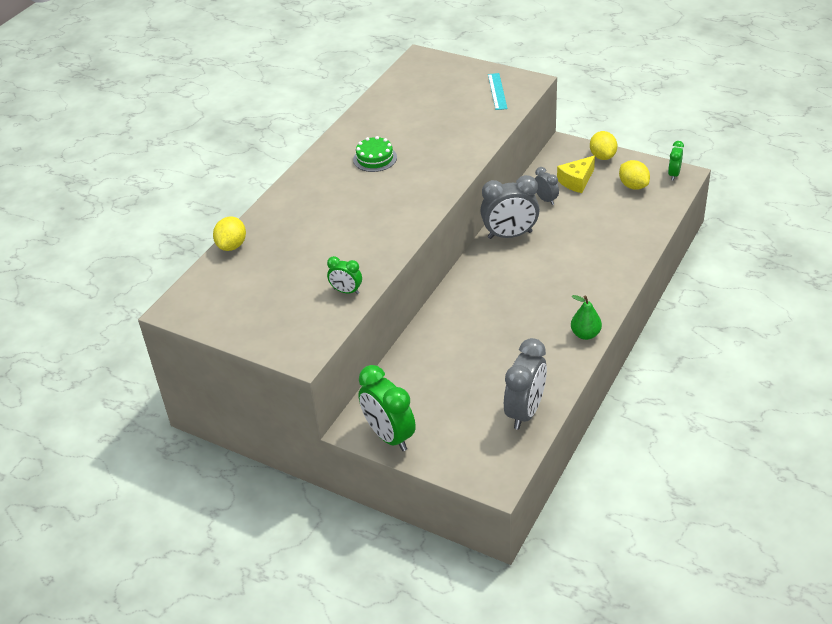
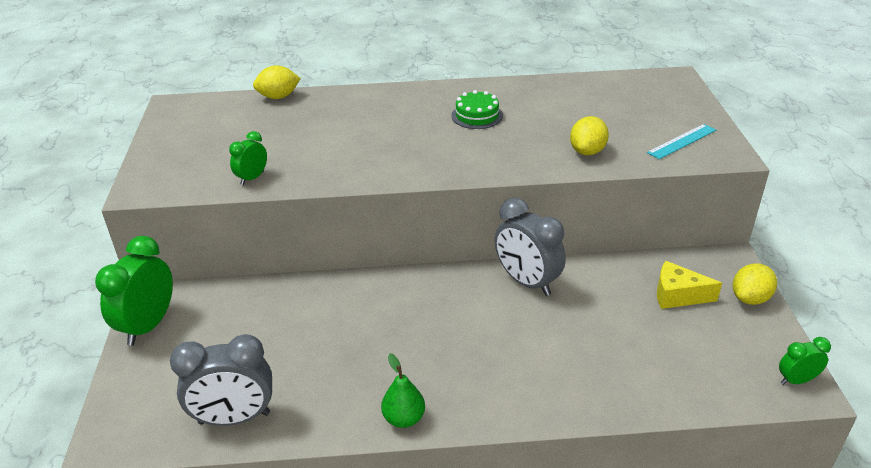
camera: 55 degrees right, 5 degrees down
(346, 291) = (252, 178): green clock -> green clock turned 45 degrees clockwise
(546, 200) = (616, 284): grey clock -> none
(633, 186) = (726, 349): yellow lemon -> yellow lemon (587, 151)

